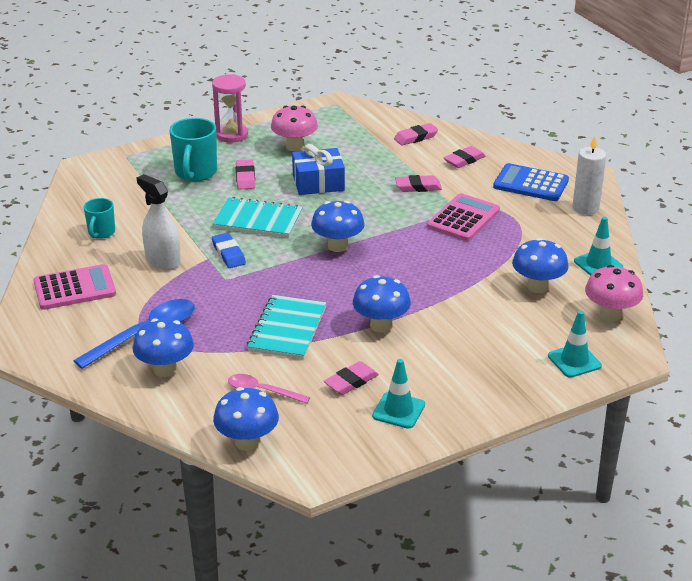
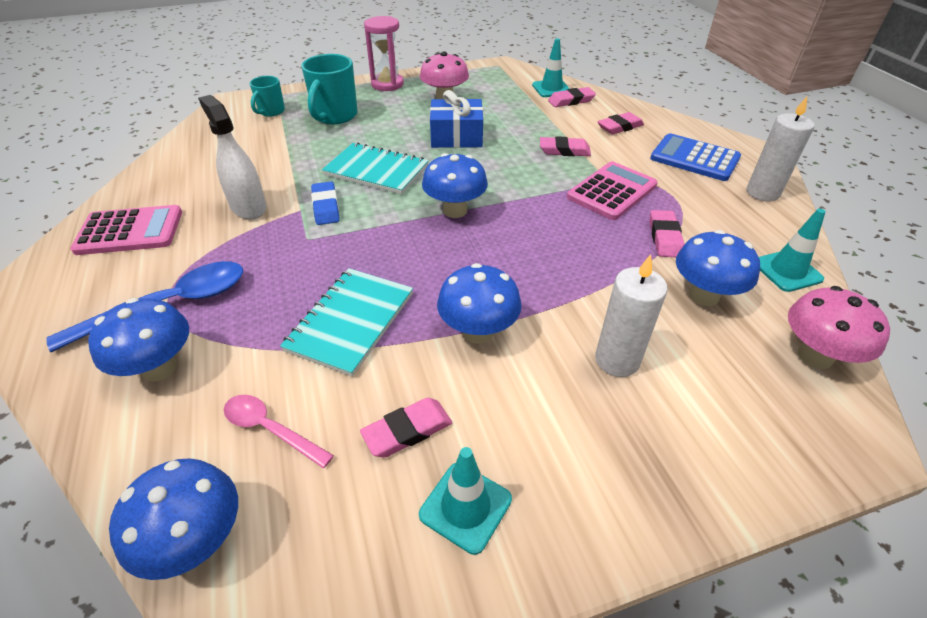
camera: 10 degrees right, 10 degrees up
(101, 233) = (203, 168): turquoise mug -> turquoise mug (271, 112)
(245, 177) = (382, 125): pink eraser -> pink eraser (664, 237)
(479, 331) = (617, 360): none -> white candle
(574, 361) = (765, 440): turquoise traffic cone -> turquoise traffic cone (551, 89)

